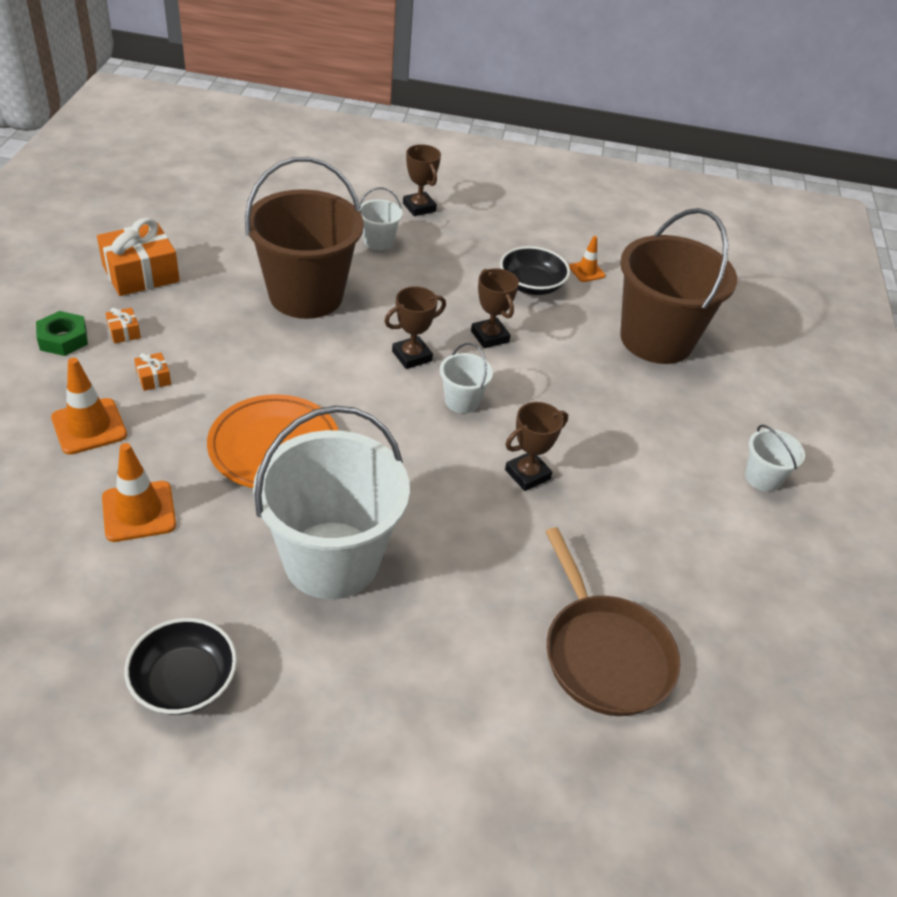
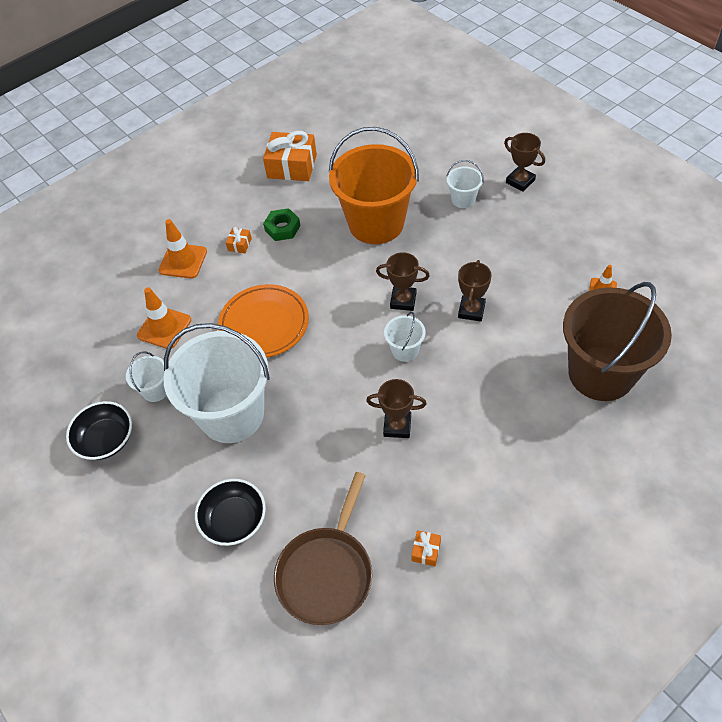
camera: 50 degrees right, 10 degrees up
(63, 339) = (215, 196): green nut -> green nut (282, 228)
(124, 332) = (249, 205): orange gift -> orange gift (426, 551)
(306, 295) = (376, 223): brown bucket -> orange bucket
(419, 207) = (520, 181): brown trophy -> brown trophy turned 60 degrees counterclockwise
(531, 285) = (544, 282): black bowl -> black bowl (234, 520)
(762, 478) = (568, 527): white bucket -> white bucket (155, 390)

